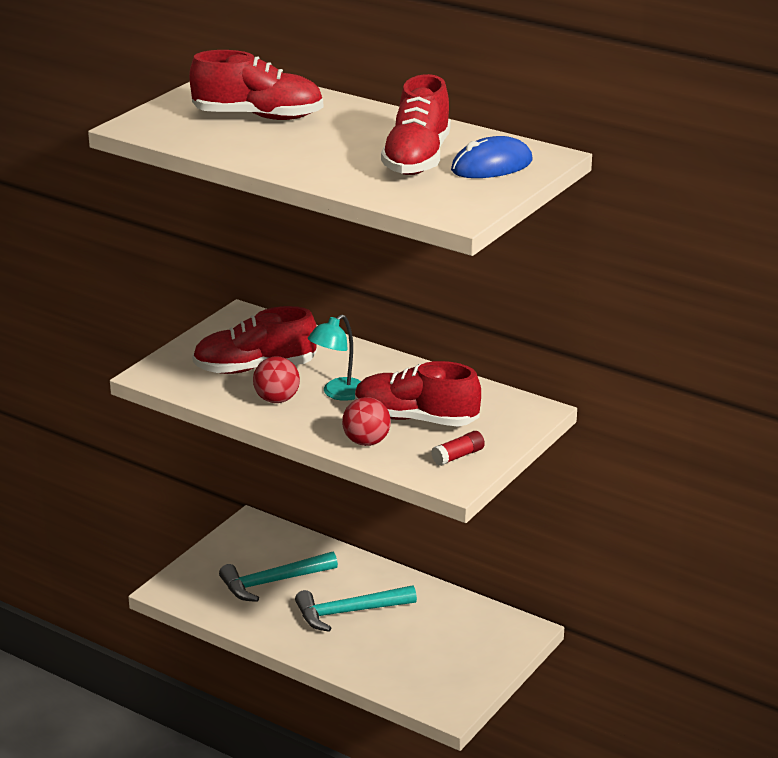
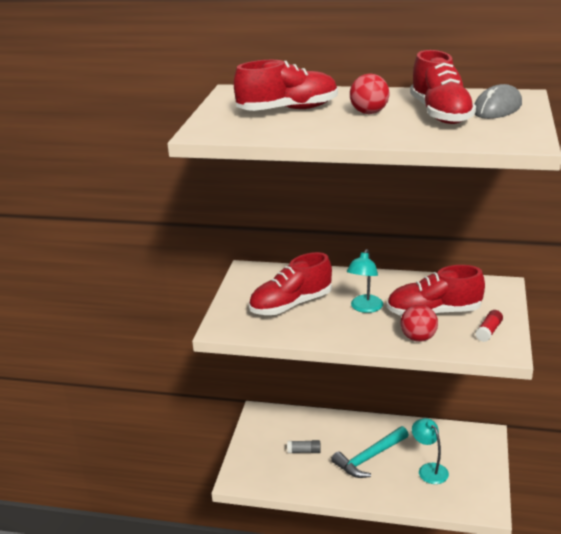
camera: 20 degrees left, 0 degrees up
(273, 582) = (304, 451): turquoise hammer -> grey glue stick
(277, 400) = (327, 323): red ball -> red ball (369, 112)
(414, 646) = (429, 469): none -> turquoise lamp
(491, 166) = (497, 108): blue mouse -> grey mouse

